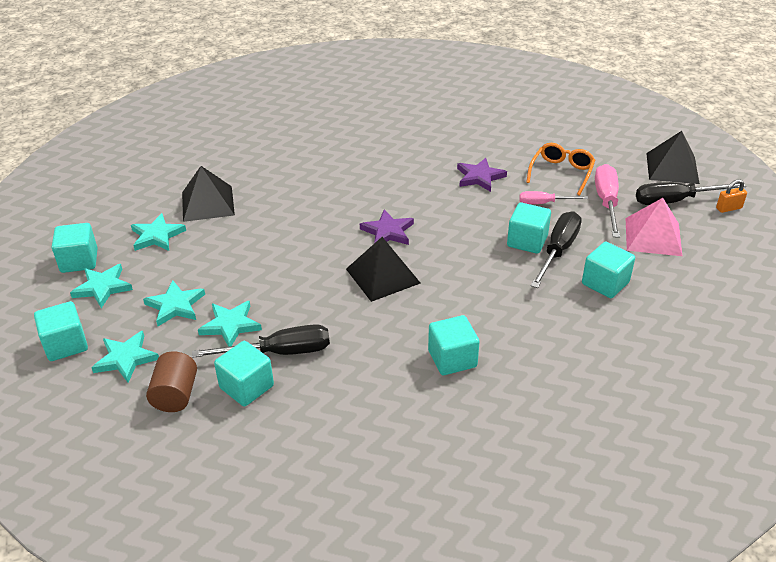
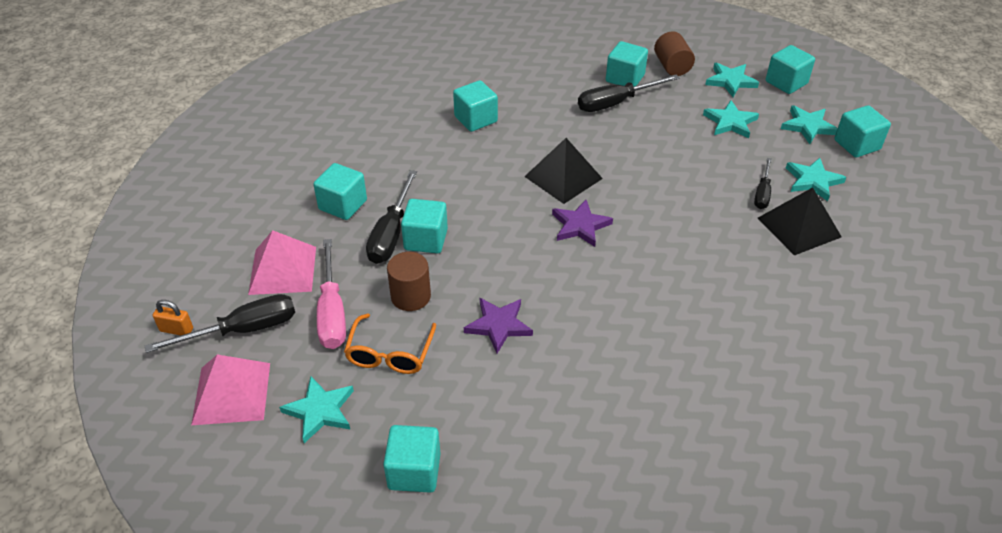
camera: 165 degrees right, 5 degrees up
(211, 232) = (762, 193): none -> black screwdriver
(230, 325) = (670, 115): turquoise star -> turquoise star (320, 410)
(544, 203) = (410, 296): pink screwdriver -> brown cylinder
(548, 121) = (414, 471): none -> turquoise cube
(672, 168) = (231, 393): black pyramid -> pink pyramid
(728, 208) = (176, 330): orange padlock -> orange padlock turned 45 degrees clockwise

